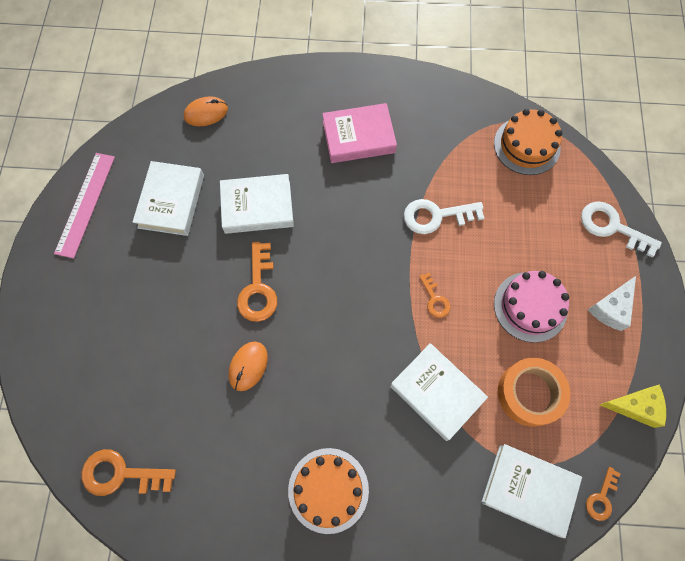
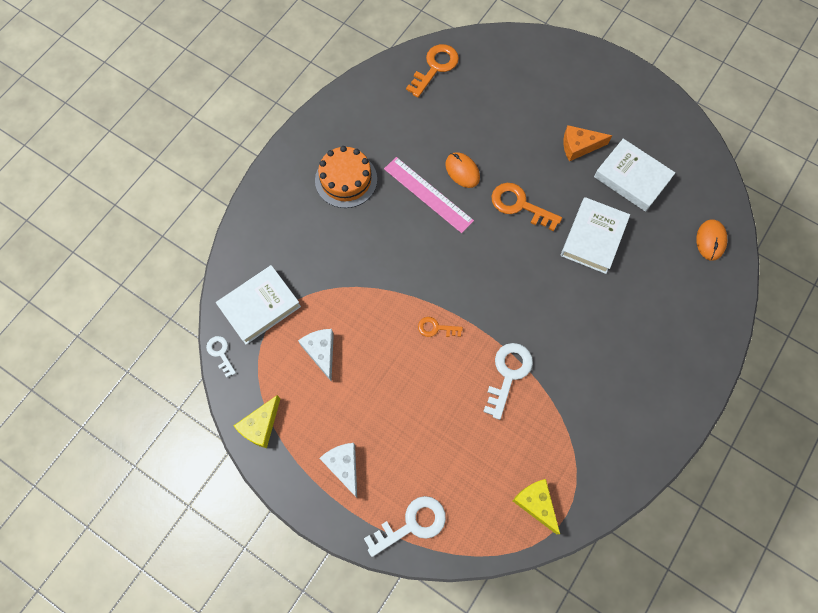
camera: 120 degrees right, 0 degrees up
(85, 204) = (660, 119): pink ruler -> pink ruler (428, 194)
(157, 264) = (579, 146): none -> orange cheese
(358, 137) = (622, 354): pink book -> none
(436, 392) = (364, 286): white book -> none
(526, 145) = (536, 503): orange cake -> yellow cheese
(529, 393) = (321, 352): orange tape -> white cheese
(530, 306) = (385, 399): pink cake -> none
(601, 498) = (220, 353): orange key -> white key

